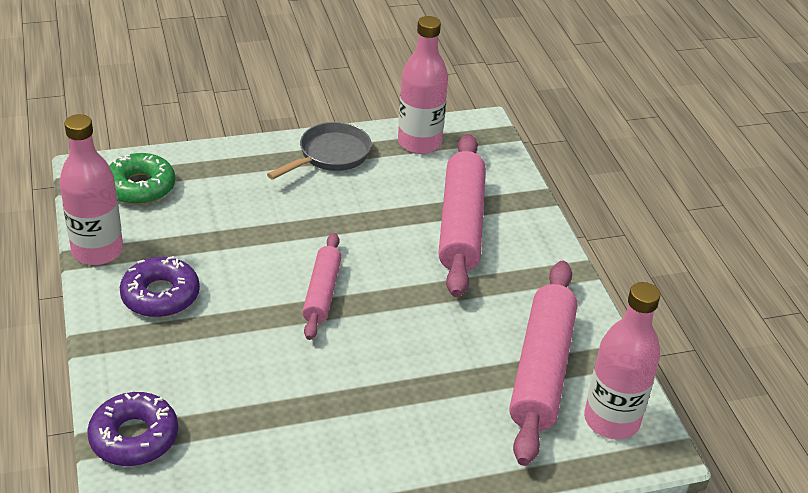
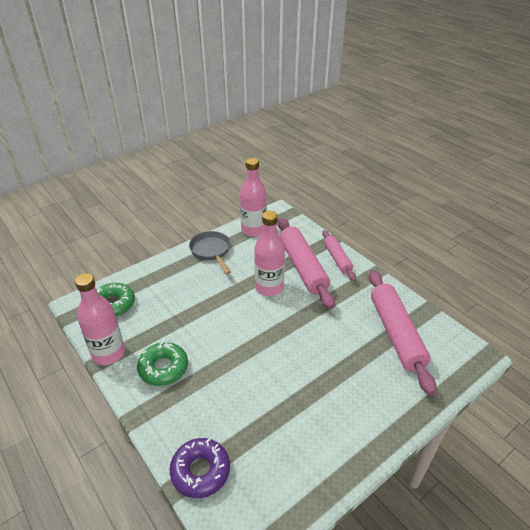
camera: 20 degrees left, 0 degrees up
(160, 295) = (163, 368): purple donut -> green donut
(322, 292) = (255, 331): pink rolling pin -> pink rolling pin (337, 259)
(330, 155) = (211, 251): grey pan -> grey pan turned 45 degrees counterclockwise
(611, 420) = (448, 348): pink bottle -> pink bottle (269, 287)

